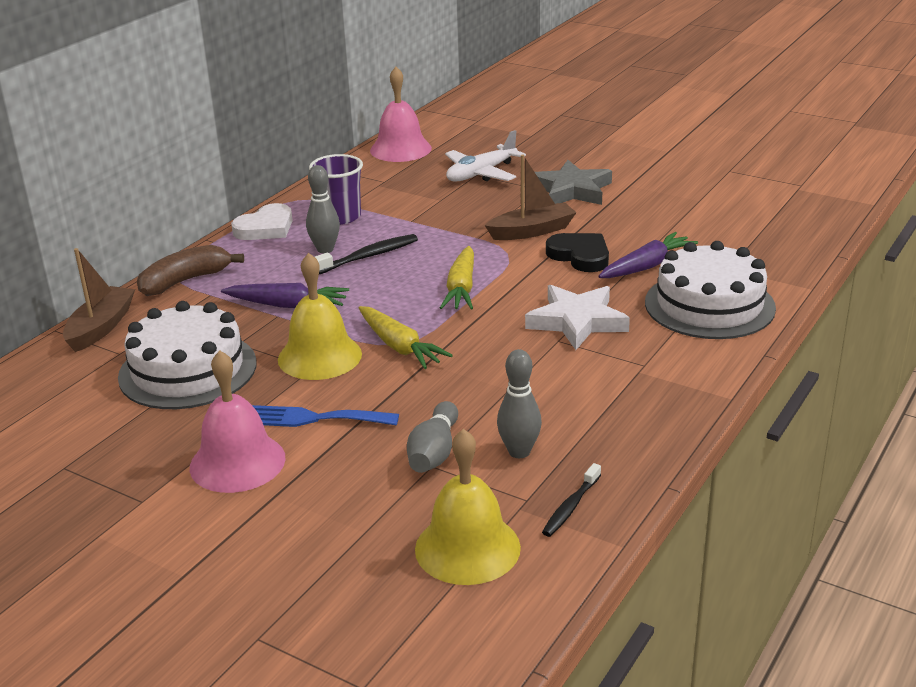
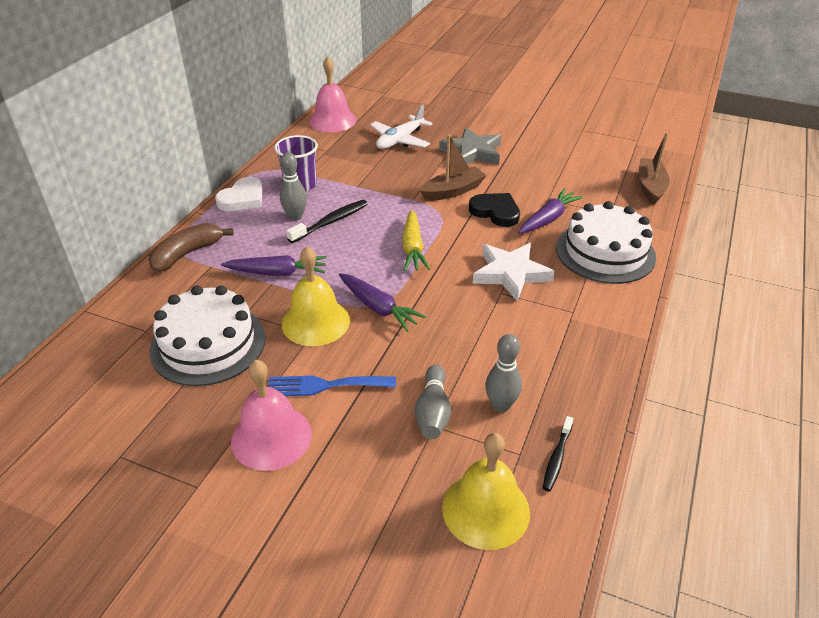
camera: 10 degrees left, 10 degrees up
(101, 327) = (124, 305): brown boat -> brown boat (650, 187)
(399, 346) = (378, 307): yellow carrot -> purple carrot

